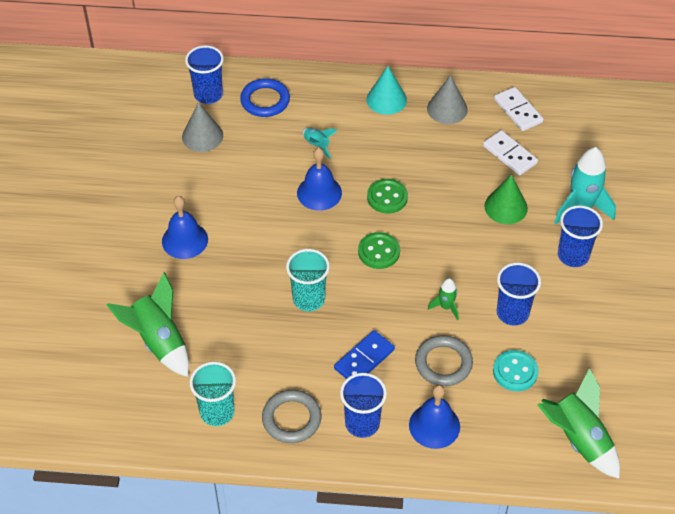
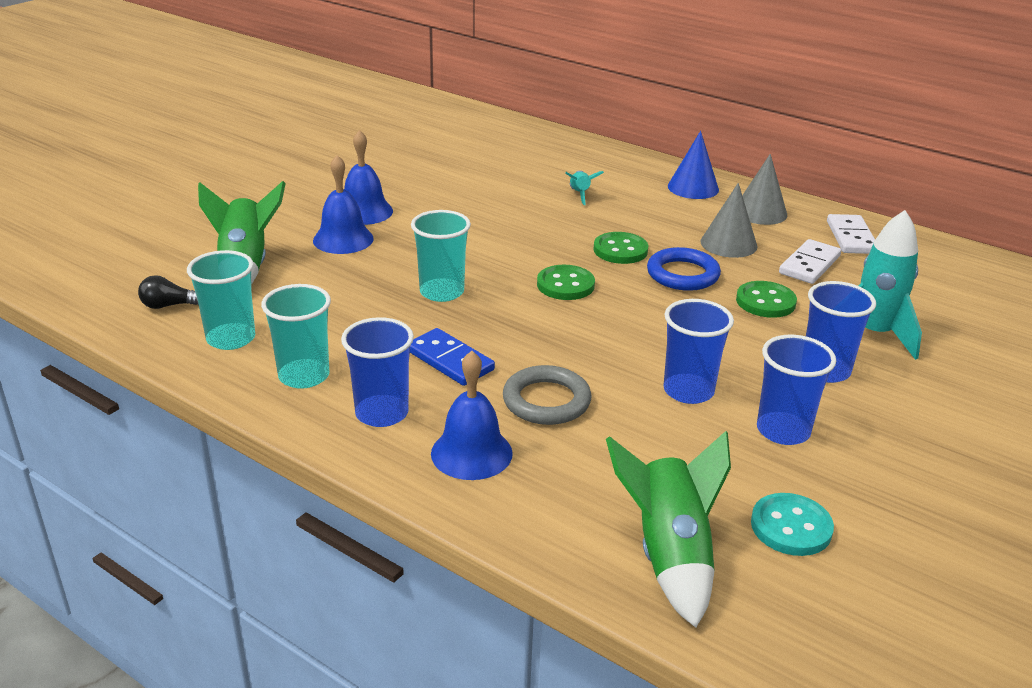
camera: 30 degrees right, 20 degrees down
(147, 405) = (169, 305): none -> black light bulb
(202, 136) = (467, 157): grey cone -> grey cone (728, 244)
(208, 94) = (505, 136): blue cup -> blue cup (783, 431)
(265, 100) = (558, 154): blue ring -> blue ring (682, 274)
(291, 419) = (304, 376): grey ring -> turquoise cup
(319, 193) = (545, 224): blue bell -> blue bell (343, 239)
(364, 359) = (449, 360): blue domino -> blue domino turned 60 degrees clockwise
(386, 99) = (693, 188): turquoise cone -> blue cone
(446, 307) = (602, 355): green rocket -> none
(506, 207) = (765, 302): green cone -> green button
(510, 154) = (809, 265): white domino -> white domino turned 45 degrees clockwise
(515, 372) = (638, 446): turquoise button -> turquoise button (791, 527)

